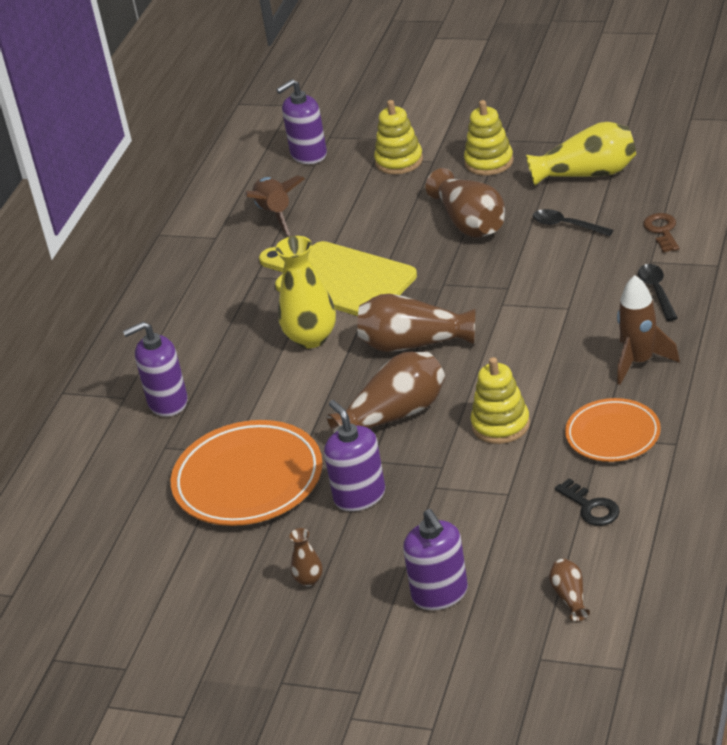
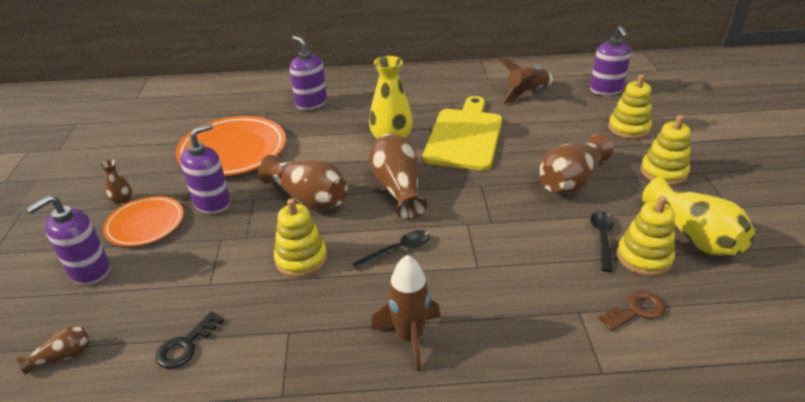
camera: 65 degrees right, 0 degrees up
(308, 155) = (606, 90): purple soap dispenser -> purple soap dispenser turned 135 degrees counterclockwise
(603, 209) = (644, 257): none -> yellow stacking toy
(613, 434) = (293, 339): orange plate -> orange plate (145, 224)
(657, 291) = (530, 327): black spoon -> black spoon (398, 250)

